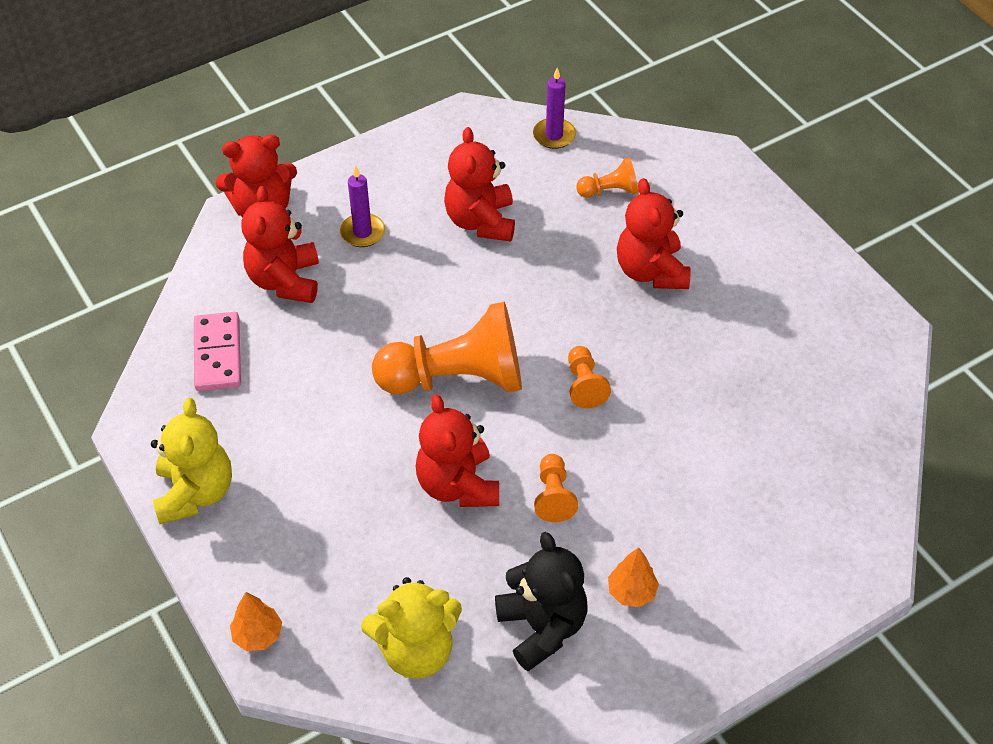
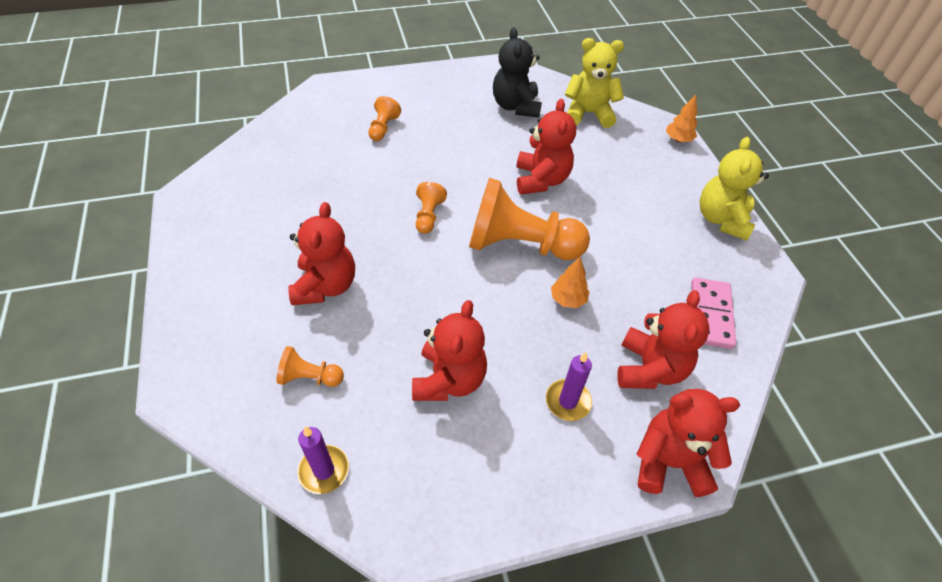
camera: 165 degrees left, 0 degrees up
(553, 496) = (482, 159): orange pawn -> orange pawn (383, 128)
(631, 592) = (459, 108): orange tree -> orange tree (568, 299)

